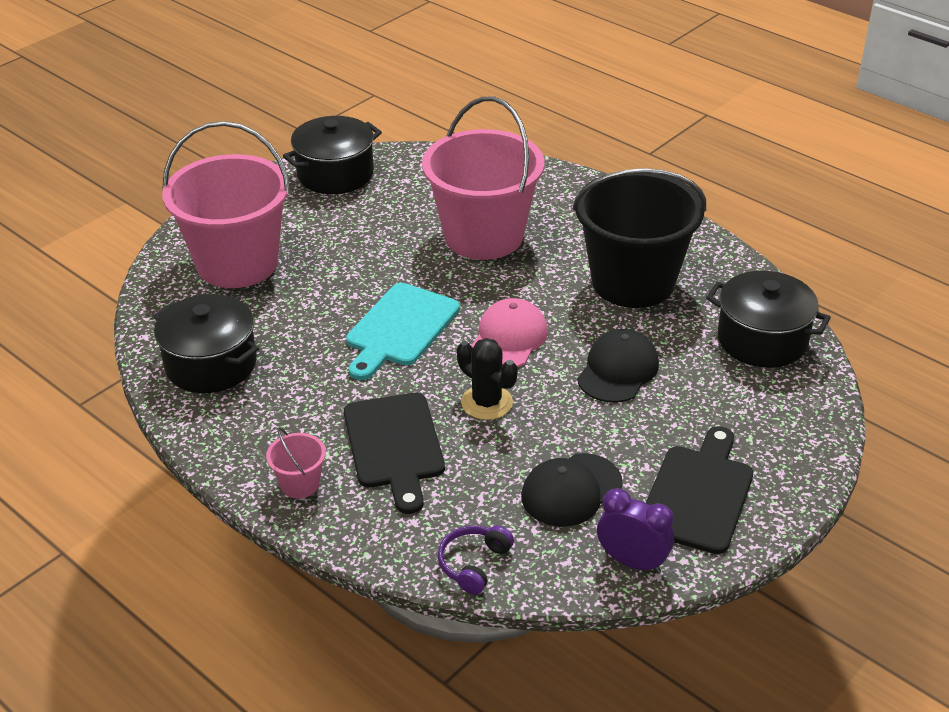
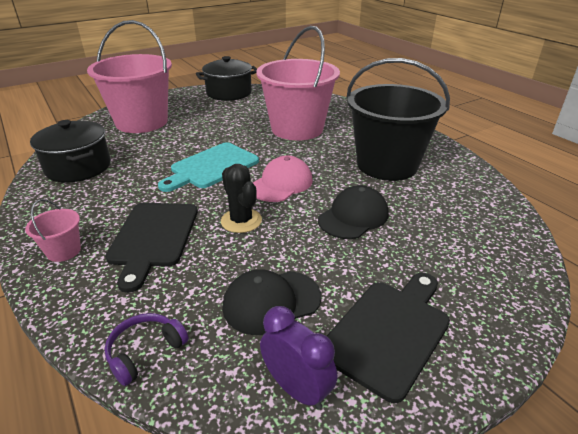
camera: 15 degrees right, 5 degrees down
(762, 340) = (479, 215): black pot -> none

